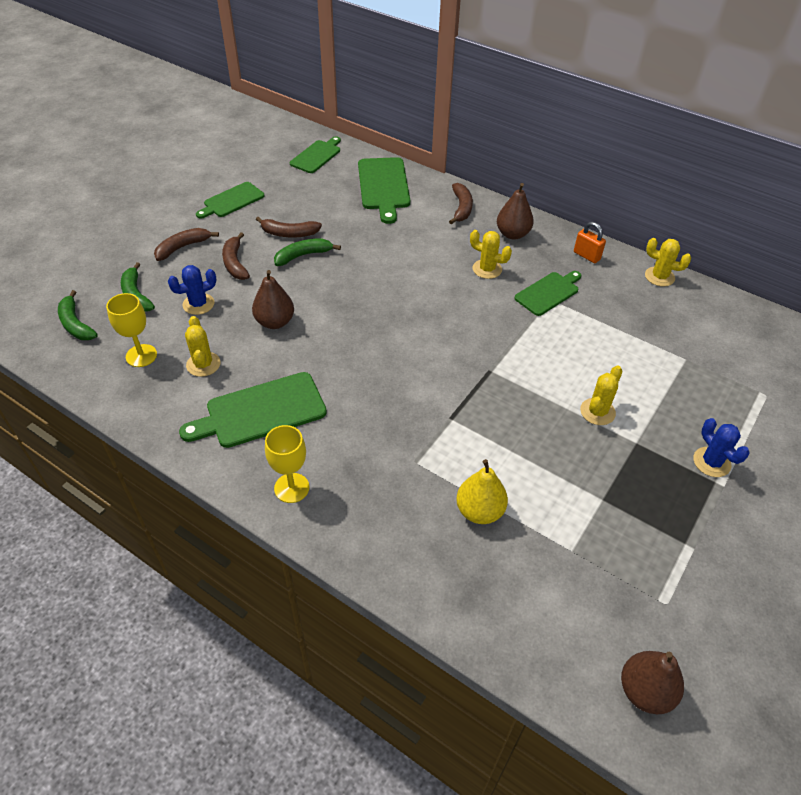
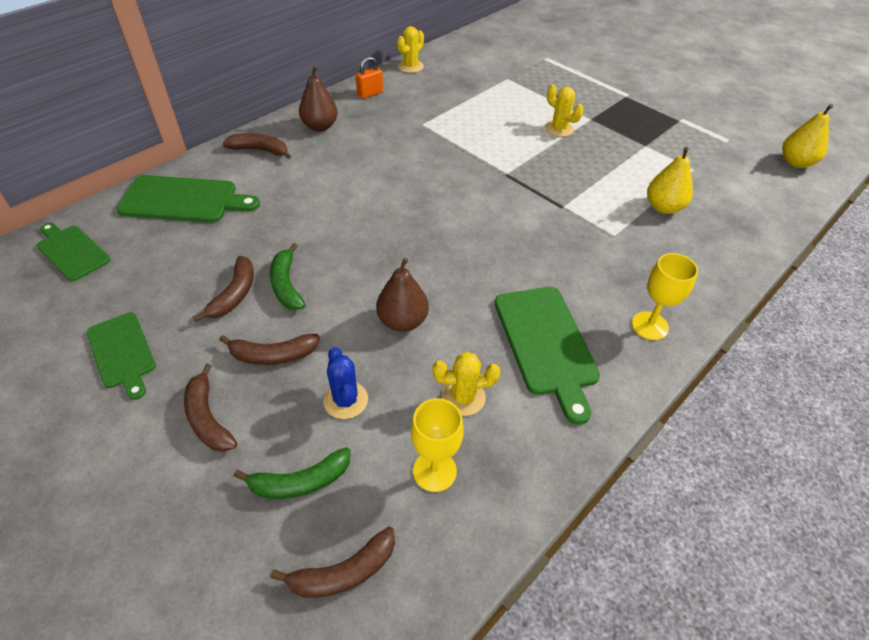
camera: 80 degrees left, 0 degrees up
(76, 324) = (344, 572): green banana -> brown banana
(487, 269) = (367, 151): yellow cactus -> none
(548, 292) = (413, 123): green cutting board -> none
(645, 691) = (796, 162): brown pear -> yellow pear
(711, 462) = (608, 93): blue cactus -> none

